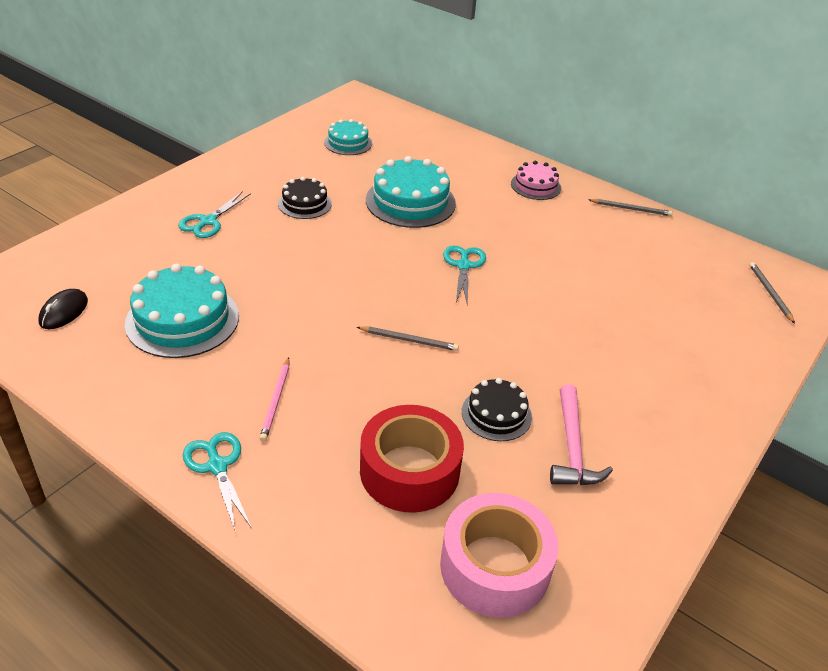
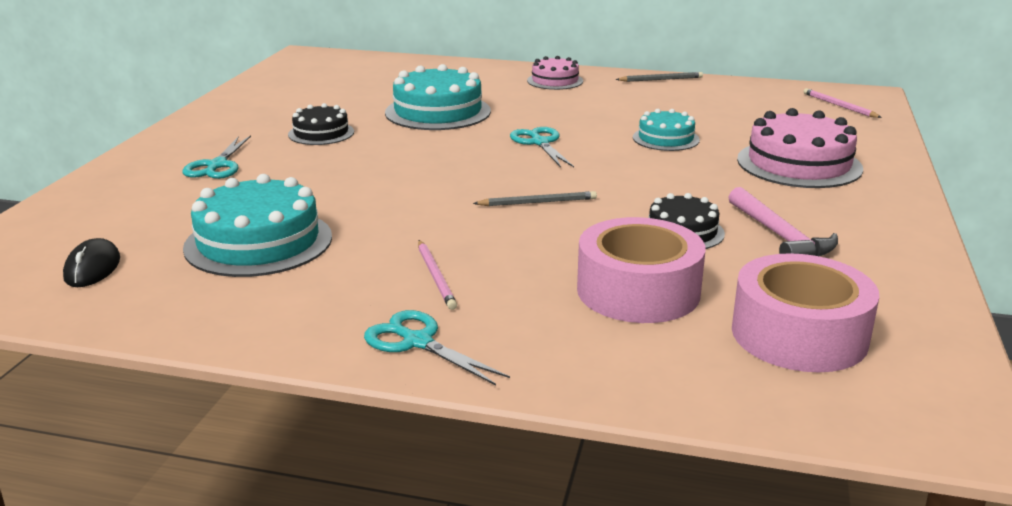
camera: 20 degrees left, 15 degrees down
(348, 143) = (327, 85): turquoise cake -> turquoise cake (666, 138)
(409, 470) = (638, 291): red tape -> pink tape
(664, 361) = (799, 164): none -> pink cake
(770, 293) = (839, 106): grey pencil -> pink pencil

